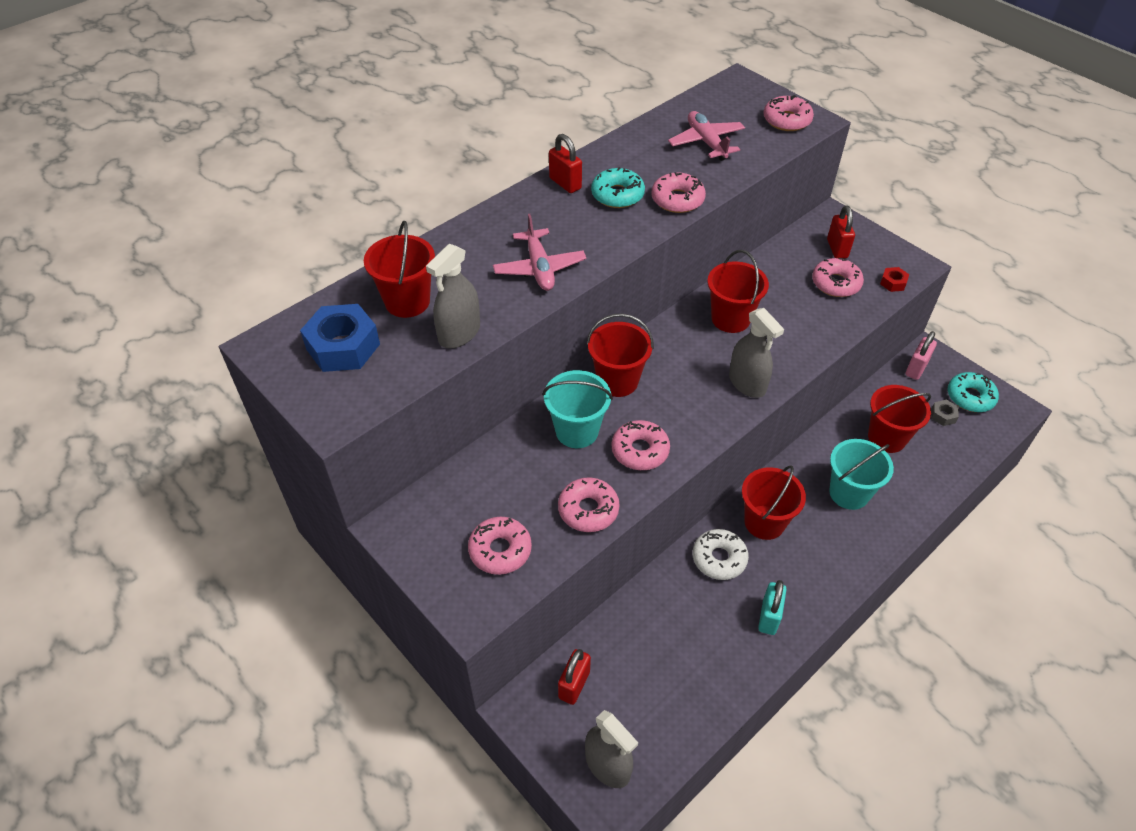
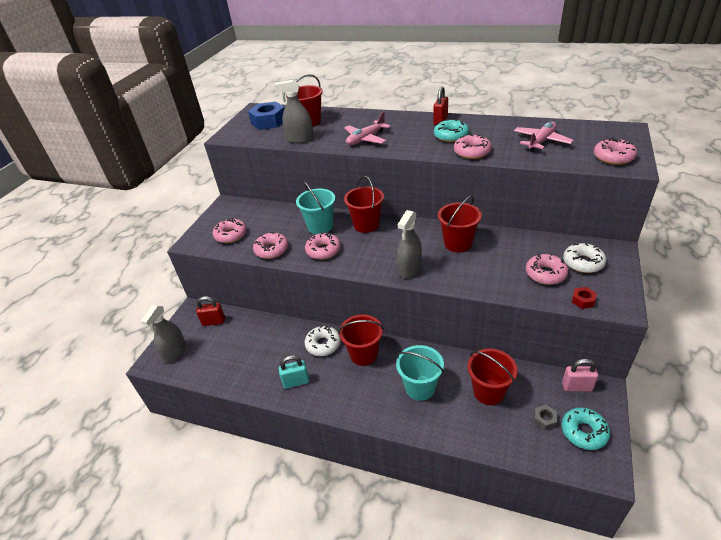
camera: 65 degrees right, 10 degrees down
(837, 249) = (583, 262): red padlock -> white donut

